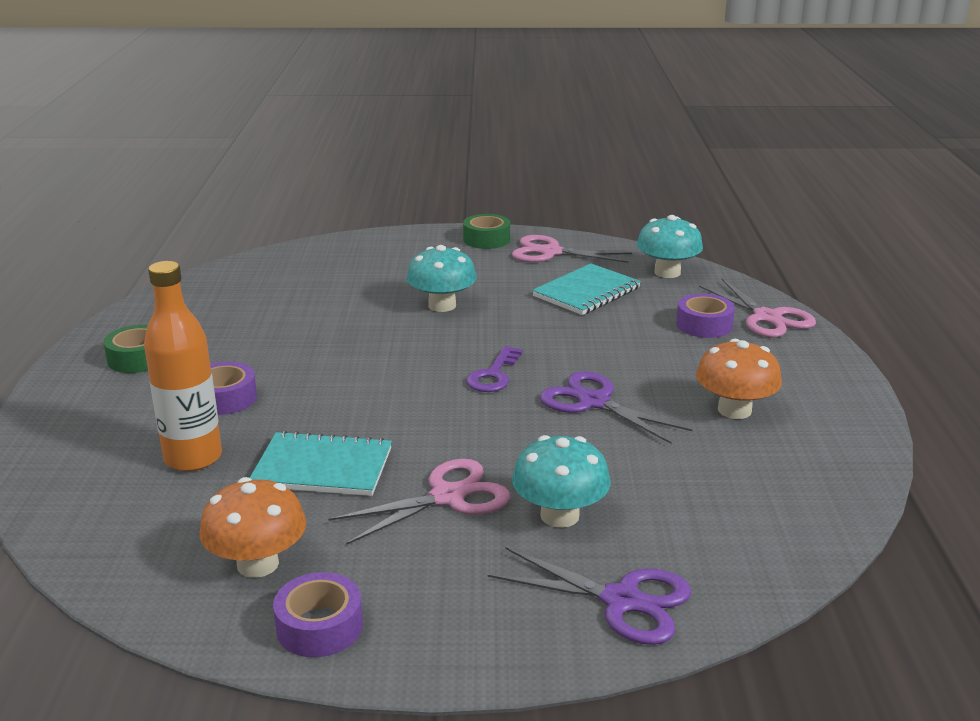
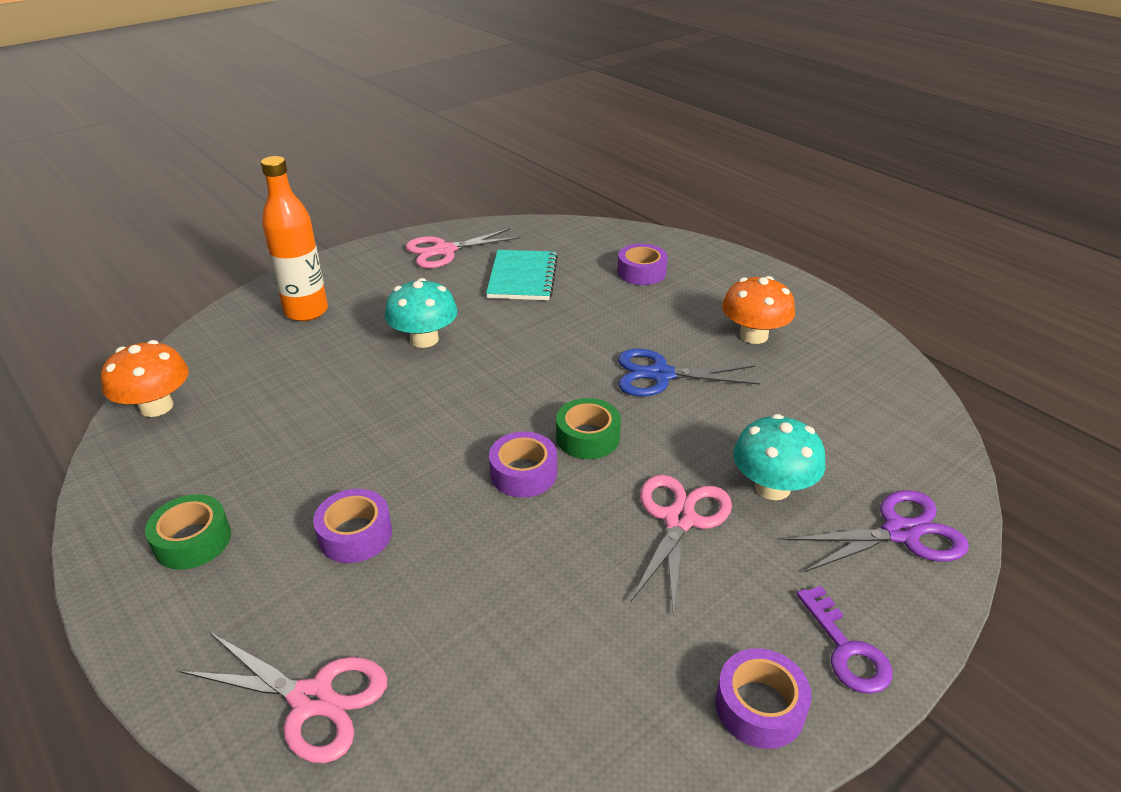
camera: 40 degrees left, 10 degrees up
(193, 458) = (416, 617): orange bottle -> orange bottle (306, 311)
(258, 564) = (630, 685): orange mushroom -> orange mushroom (156, 406)
(323, 468) = (548, 553): turquoise notebook -> none
(381, 415) = (523, 473): none -> purple tape
(486, 239) = (373, 258): green tape -> green tape (587, 437)
(493, 375) = (557, 387): purple key -> purple key (846, 649)
(594, 402) = (661, 375): purple scissors -> blue scissors
(667, 272) = (556, 236): turquoise mushroom -> none
(767, 317) = (671, 249): pink scissors -> pink scissors (312, 699)

